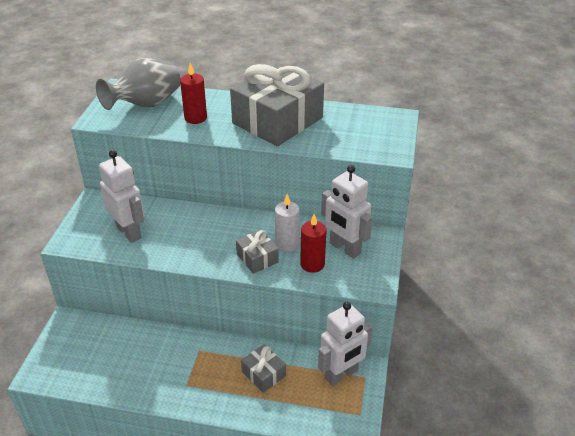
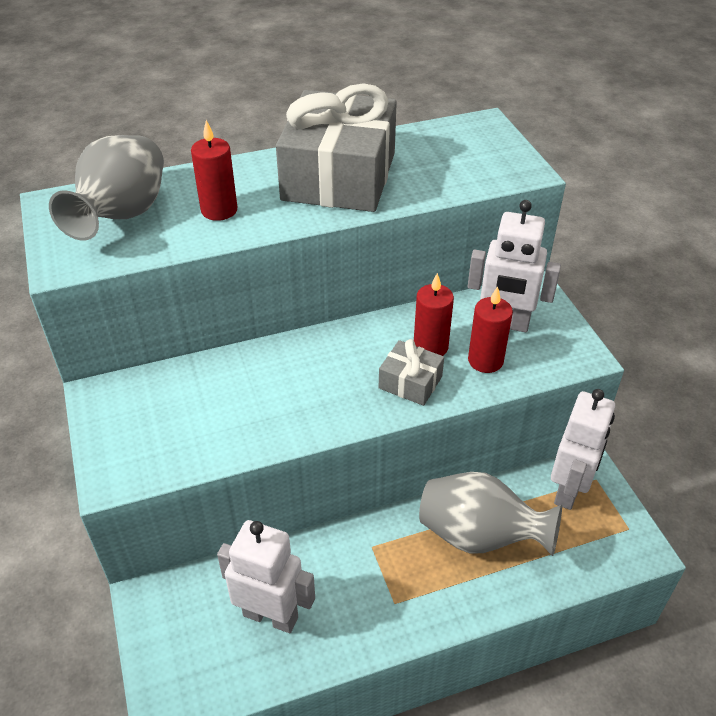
camera: 30 degrees left, 5 degrees up
(129, 232) = (197, 422): white robot -> white robot (271, 616)
(263, 374) = (479, 536): grey gift -> grey vase
(287, 244) = (430, 347): white candle -> red candle

